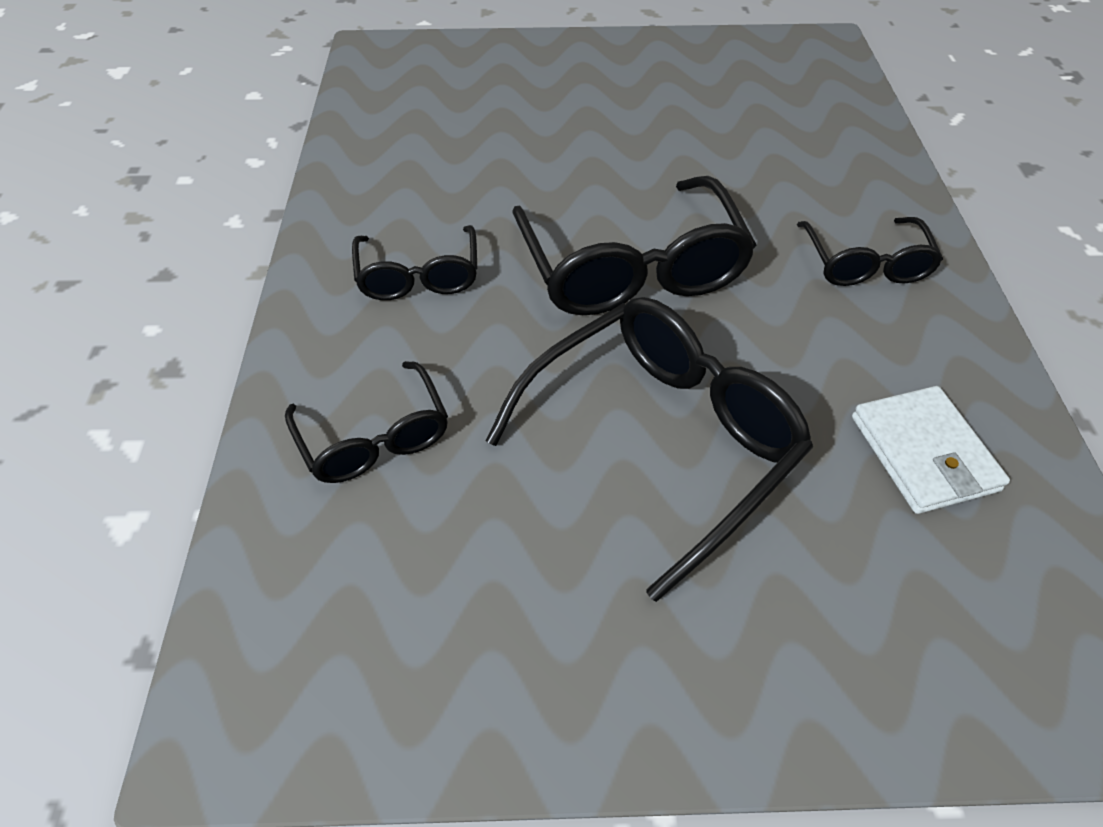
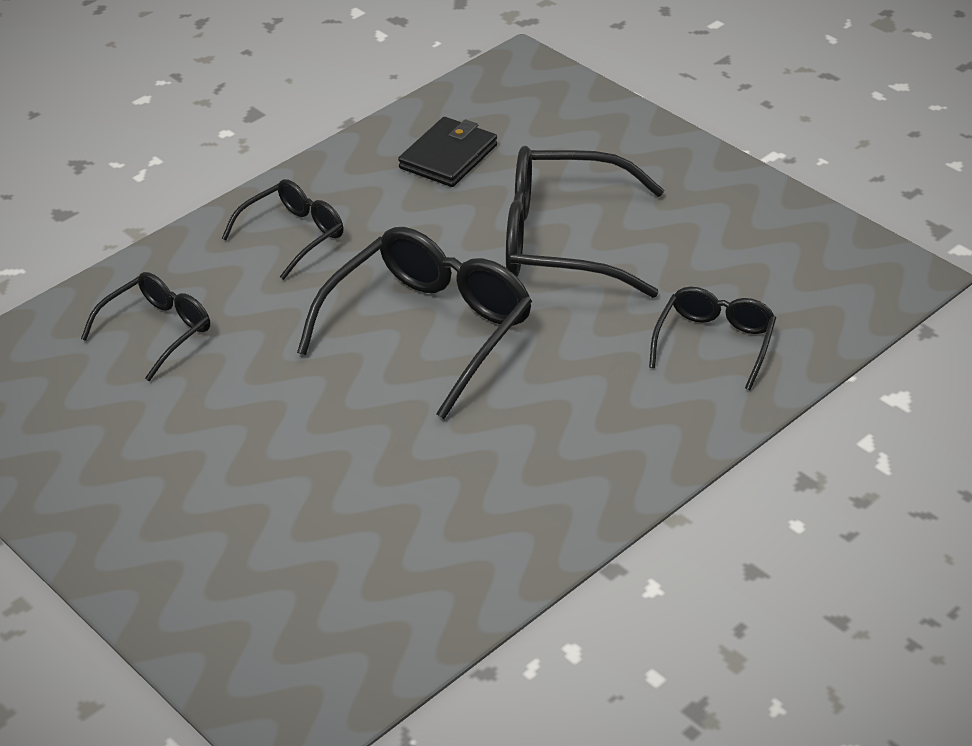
camera: 130 degrees left, 10 degrees down
(419, 276) = (571, 423): black glasses -> black glasses (158, 331)
(923, 453) = (448, 157): white wallet -> black wallet

